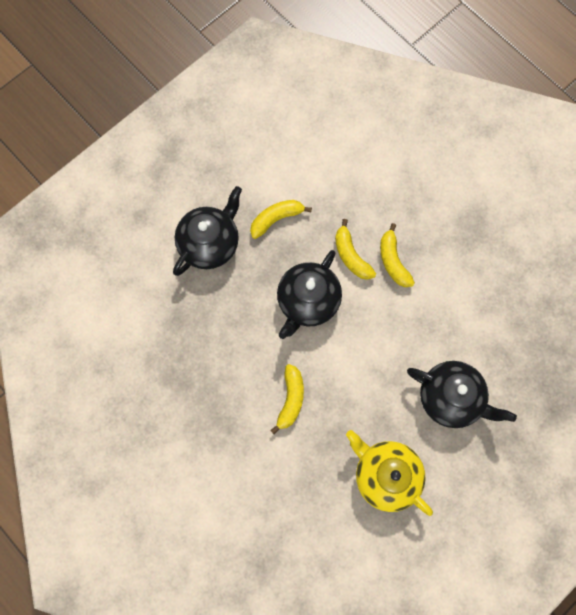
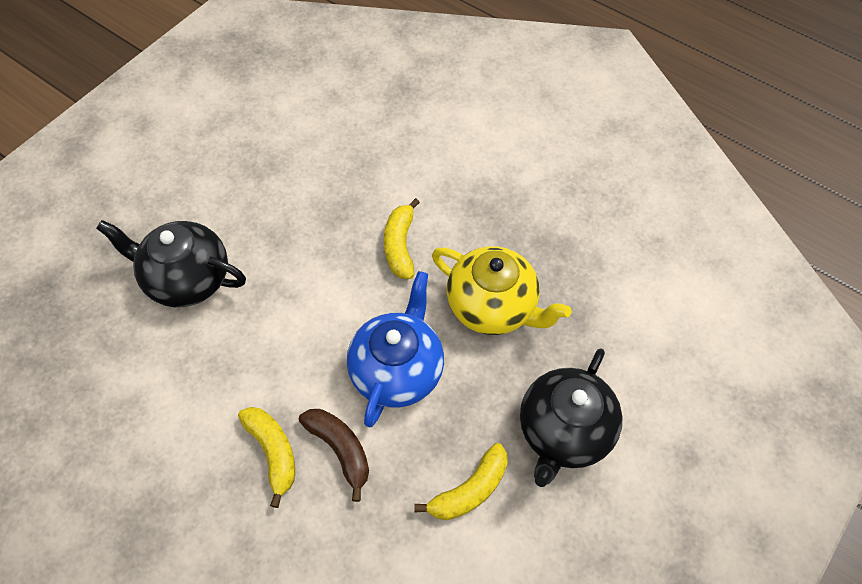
camera: 170 degrees right, 15 degrees down
(307, 301) = (397, 370): black teapot -> blue teapot
(351, 256) = (340, 450): yellow banana -> brown banana
(385, 475) = (271, 185): yellow teapot -> yellow teapot (493, 307)

